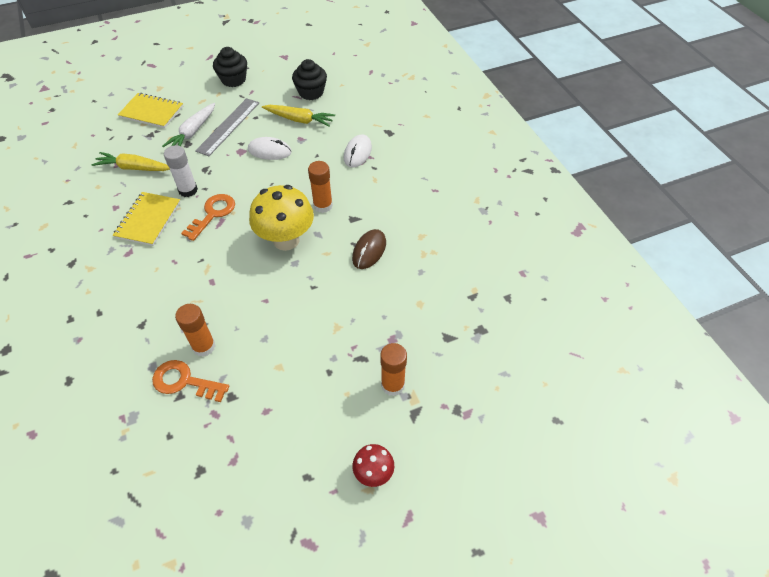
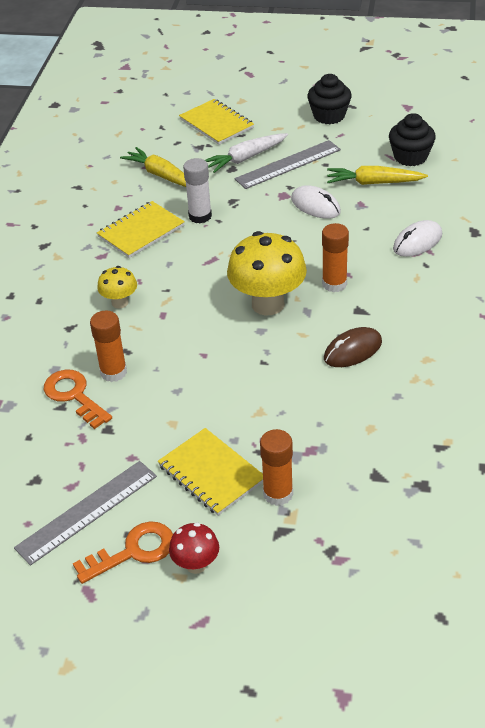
camera: 35 degrees right, 10 degrees down
(170, 286) = (120, 302): none -> yellow mushroom
(213, 214) = (209, 249): orange key -> orange key (134, 551)
(261, 475) = (87, 511): none -> grey ruler
(299, 120) = (374, 183): yellow carrot -> yellow carrot turned 135 degrees clockwise
(335, 393) = (211, 473): none -> yellow notebook

